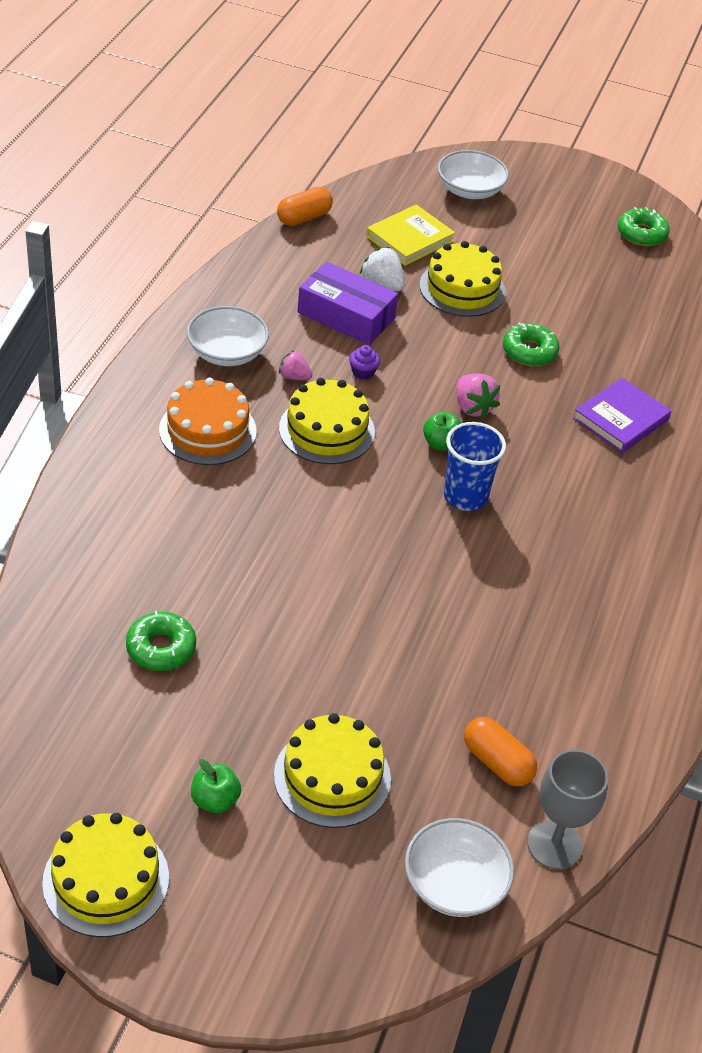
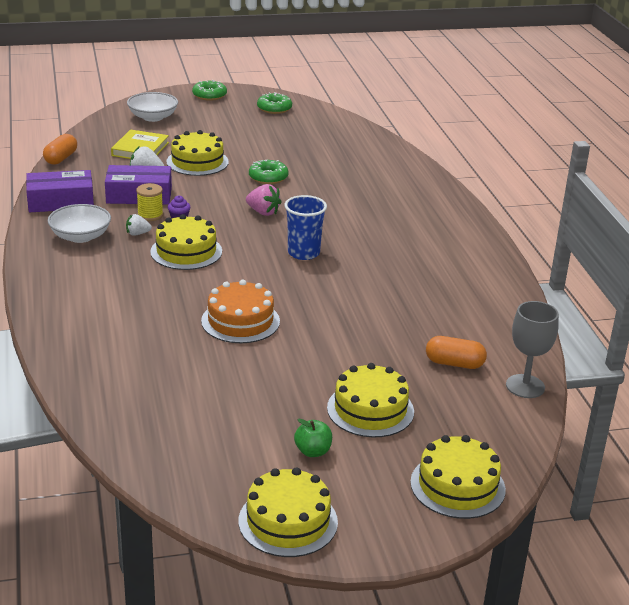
camera: 30 degrees left, 15 degrees down
(161, 648) = (196, 393): green donut -> green donut (209, 95)
(207, 430) = (109, 277): orange cake -> orange cake (240, 321)
(249, 288) = (61, 202): none -> purple box
(294, 377) = (137, 234): pink strawberry -> white strawberry
(333, 353) = (150, 215): none -> yellow spool
(333, 942) = (457, 486): none -> yellow cake
(441, 444) = (263, 235): green apple -> none
(454, 884) = (493, 427): white bowl -> none
(620, 419) = (352, 190): purple book -> none

